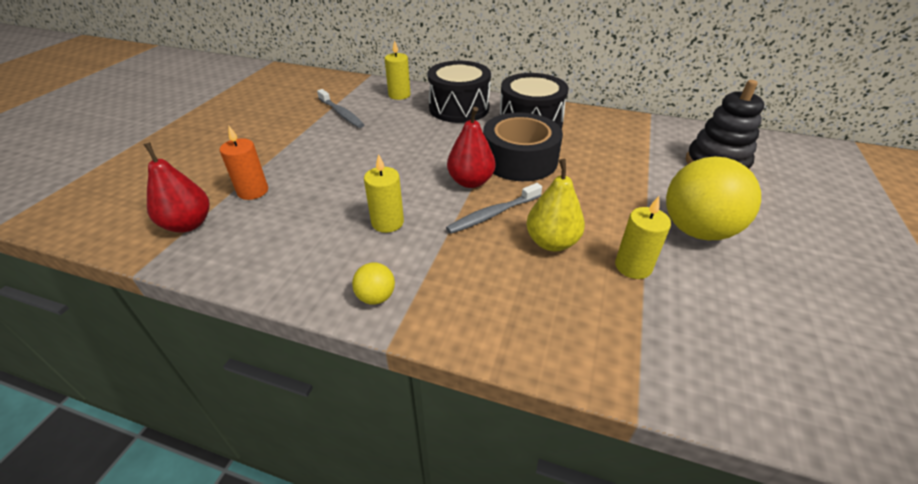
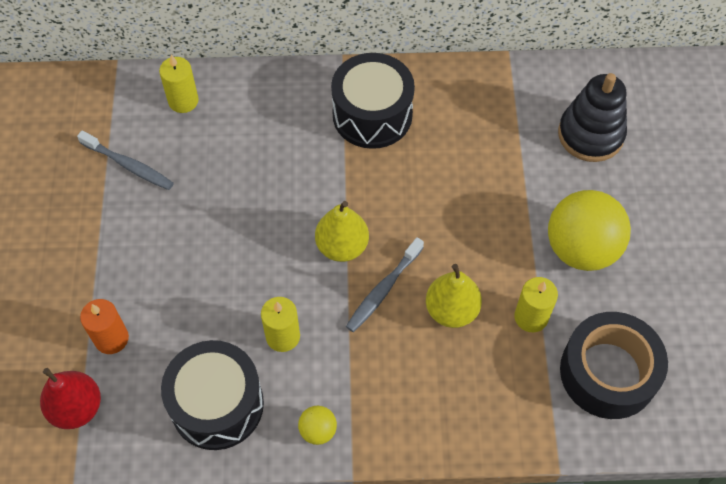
camera: 20 degrees left, 20 degrees up
(459, 108) = (274, 108): black drum -> black drum (217, 404)
(470, 182) = (342, 246): red pear -> yellow pear
(519, 159) = (382, 191): black tape -> black tape (608, 372)

